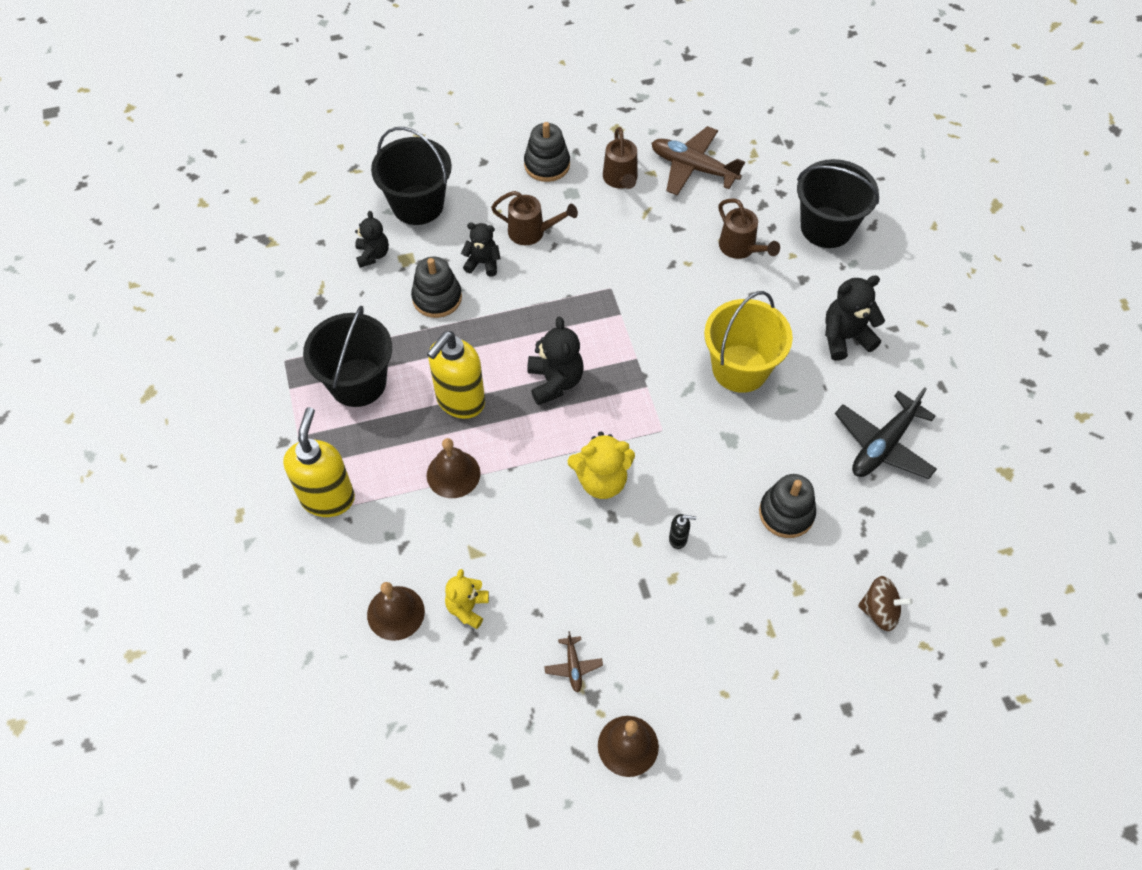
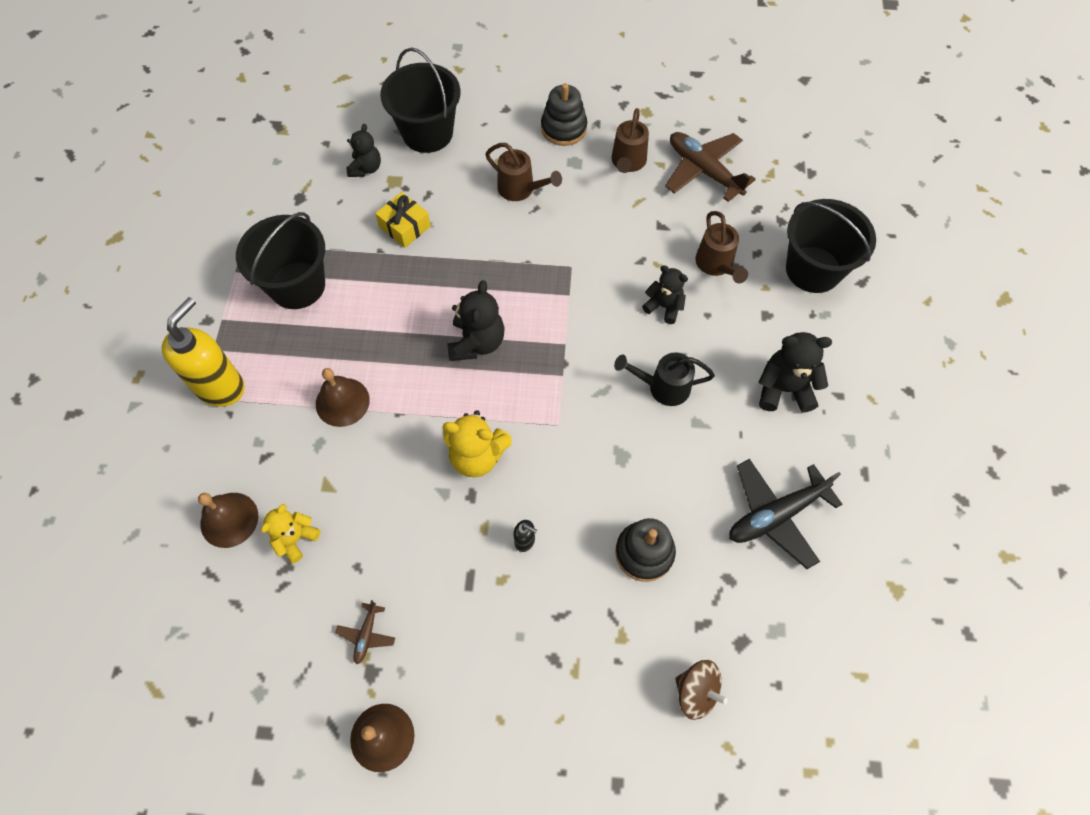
camera: 20 degrees right, 5 degrees up
(437, 298) = (405, 226): black stacking toy -> yellow gift
(460, 401) = (380, 333): yellow soap dispenser -> none
(483, 263) = (461, 206): black teddy bear -> black teddy bear (664, 306)
(740, 368) = (662, 387): yellow bucket -> black watering can

